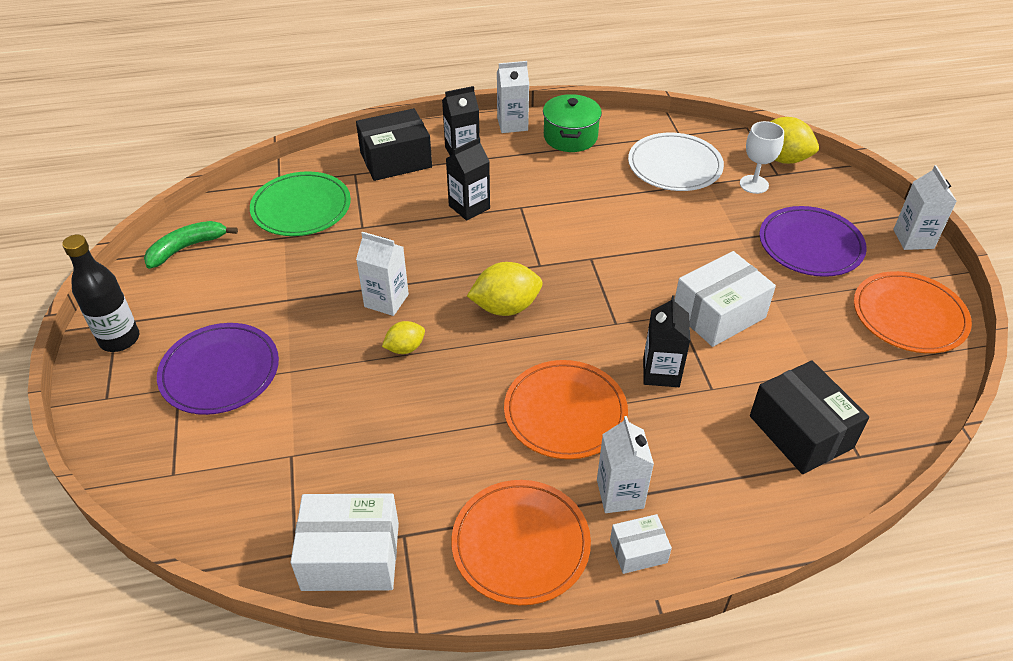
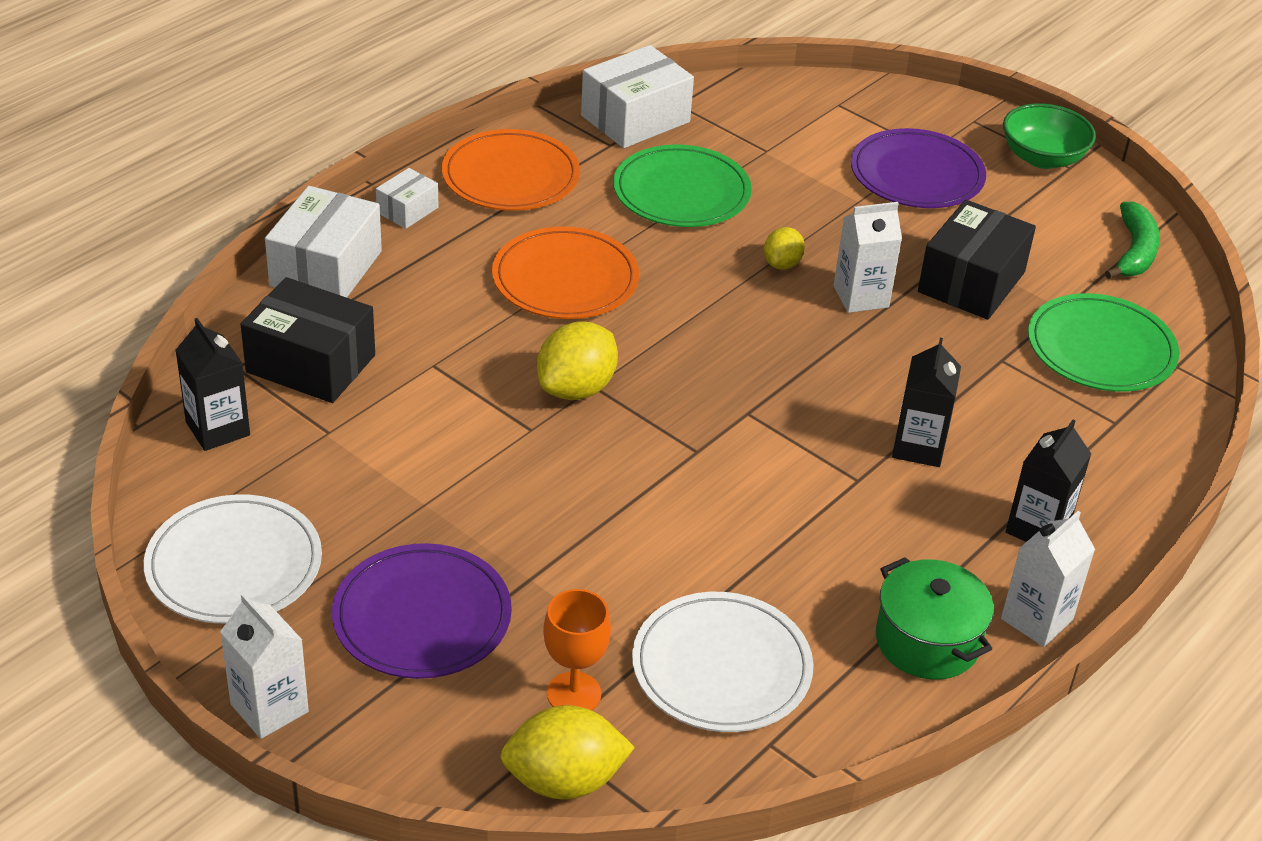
camera: 140 degrees right, 5 degrees down
(119, 339) = (1042, 158): black bottle -> green bowl
(396, 160) = (1099, 468): black box -> black box (971, 282)
(402, 448) = (681, 192): none -> green plate
(505, 307) = (730, 347): yellow lemon -> yellow lemon (576, 388)
(620, 494) = (456, 240): white carton -> none
(661, 372) = (500, 357): black carton -> black carton (218, 429)
(719, 314) = (482, 452): white box -> white box (326, 268)
(754, 184) = (574, 693): white goblet -> orange goblet
(909, 315) = (234, 565): orange plate -> white plate

